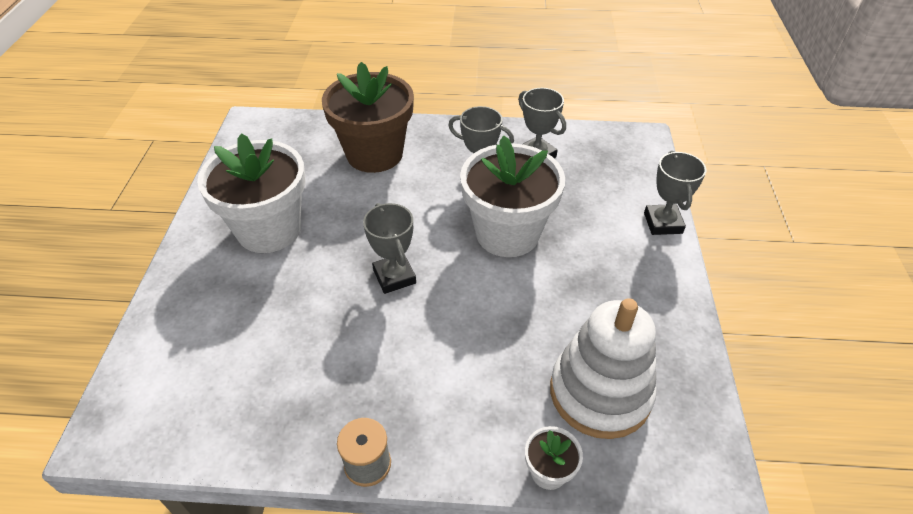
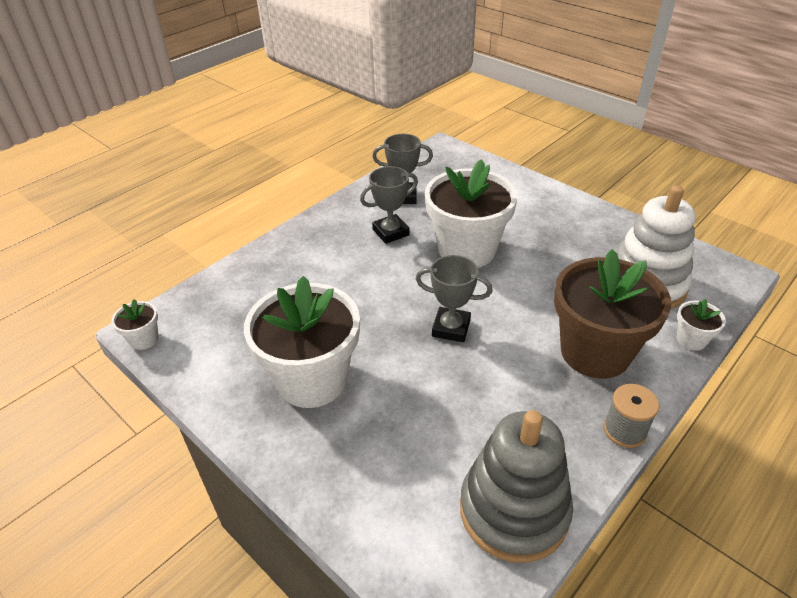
camera: 50 degrees left, 5 degrees down
(220, 421) = (513, 510): none -> grey stacking toy
(242, 129) = (144, 339): none -> white flower pot
(374, 154) = (296, 272): brown flower pot -> brown flower pot (595, 352)
(663, 223) = (528, 183): grey trophy -> none

